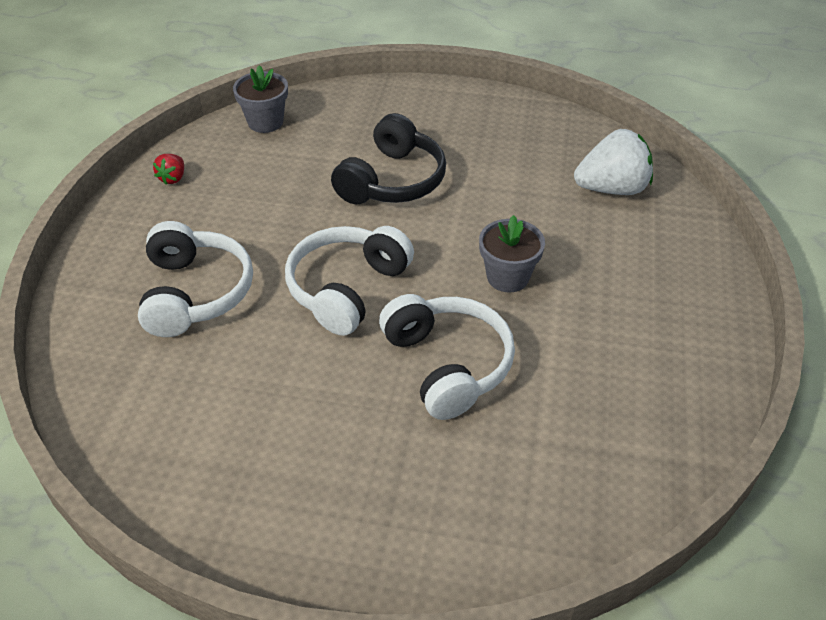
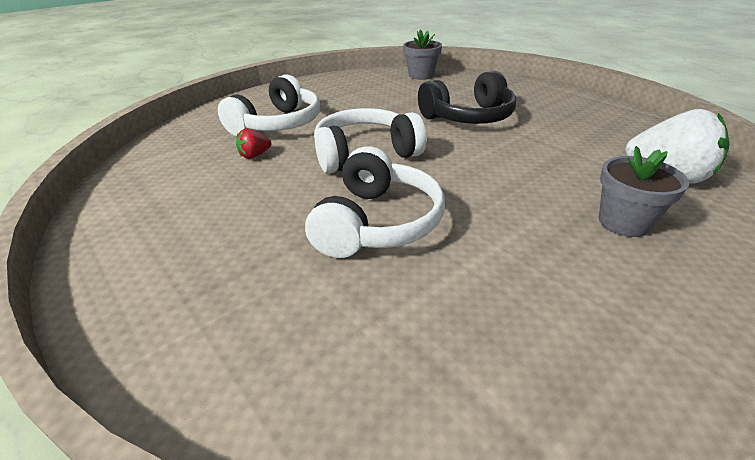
camera: 40 degrees right, 10 degrees down
(173, 178) = (339, 81): red strawberry -> red strawberry (254, 155)
(507, 277) = (497, 193): grey flower pot -> grey flower pot (624, 222)

